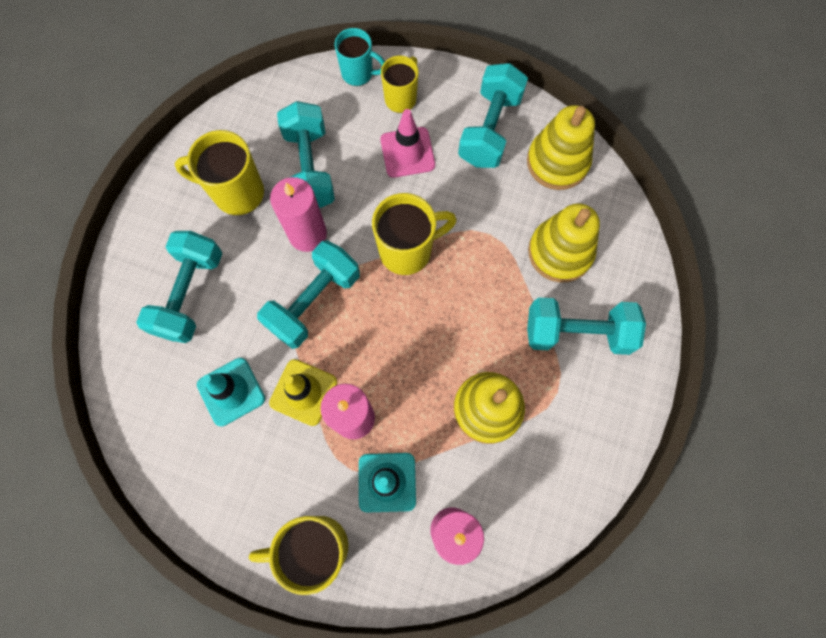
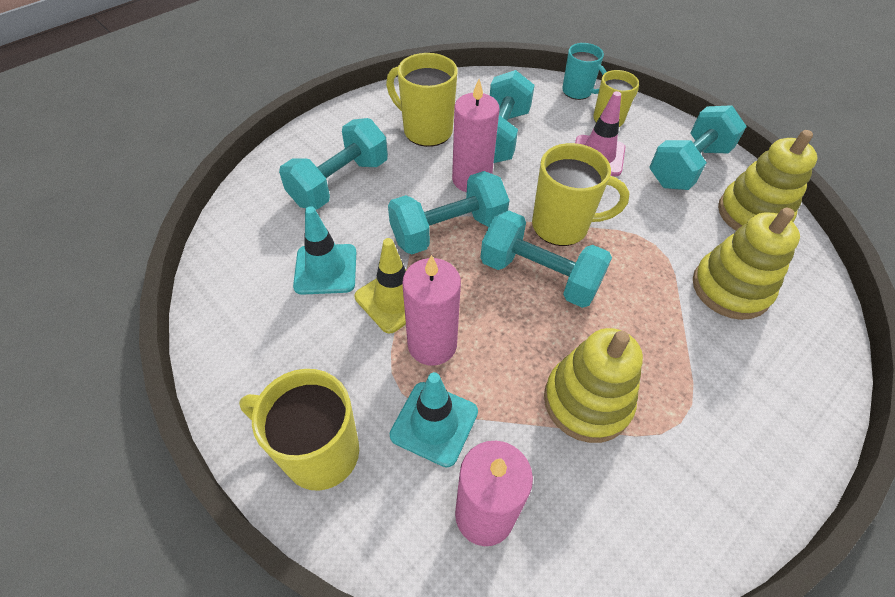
camera: 25 degrees right, 20 degrees down
(577, 332) = (727, 371): turquoise dumbbell -> turquoise dumbbell (539, 276)

